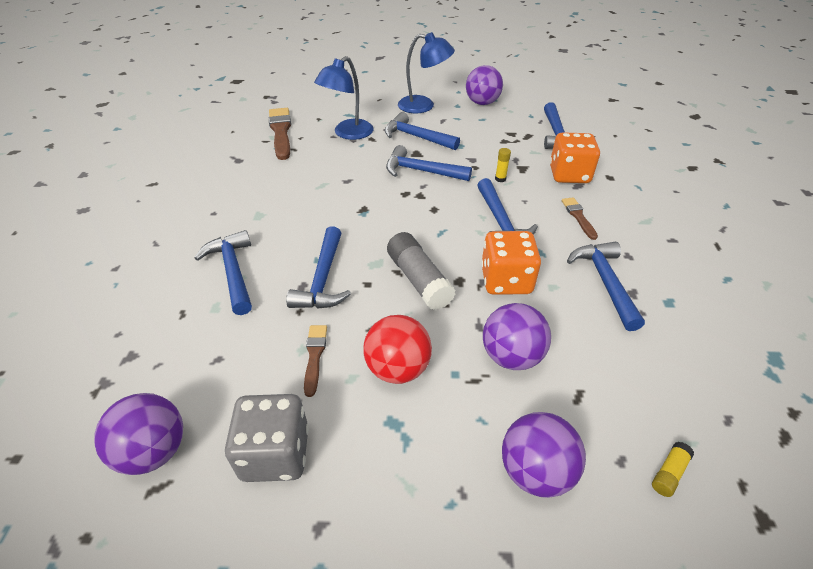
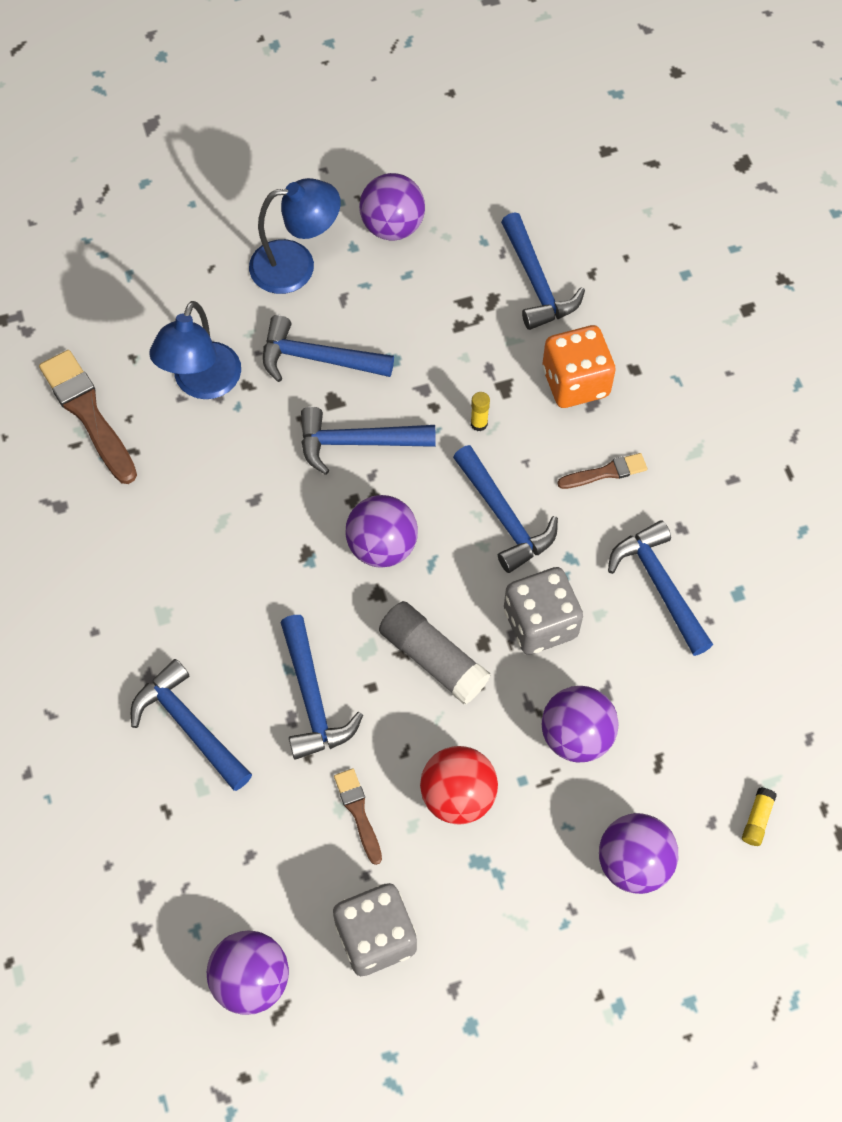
camera: 20 degrees left, 20 degrees up
(413, 217) = (382, 546): none -> purple ball
(506, 280) = (540, 623): orange dice -> grey dice
(578, 217) = (606, 472): brown brush -> brown brush turned 105 degrees clockwise

